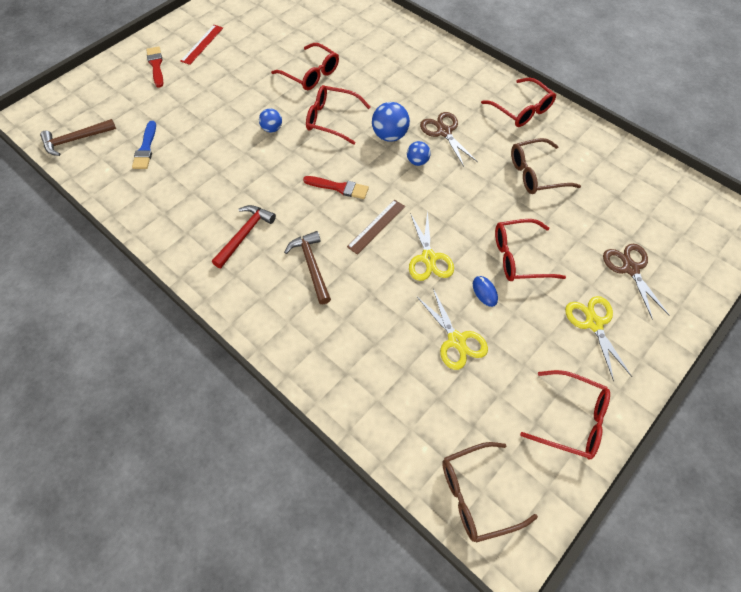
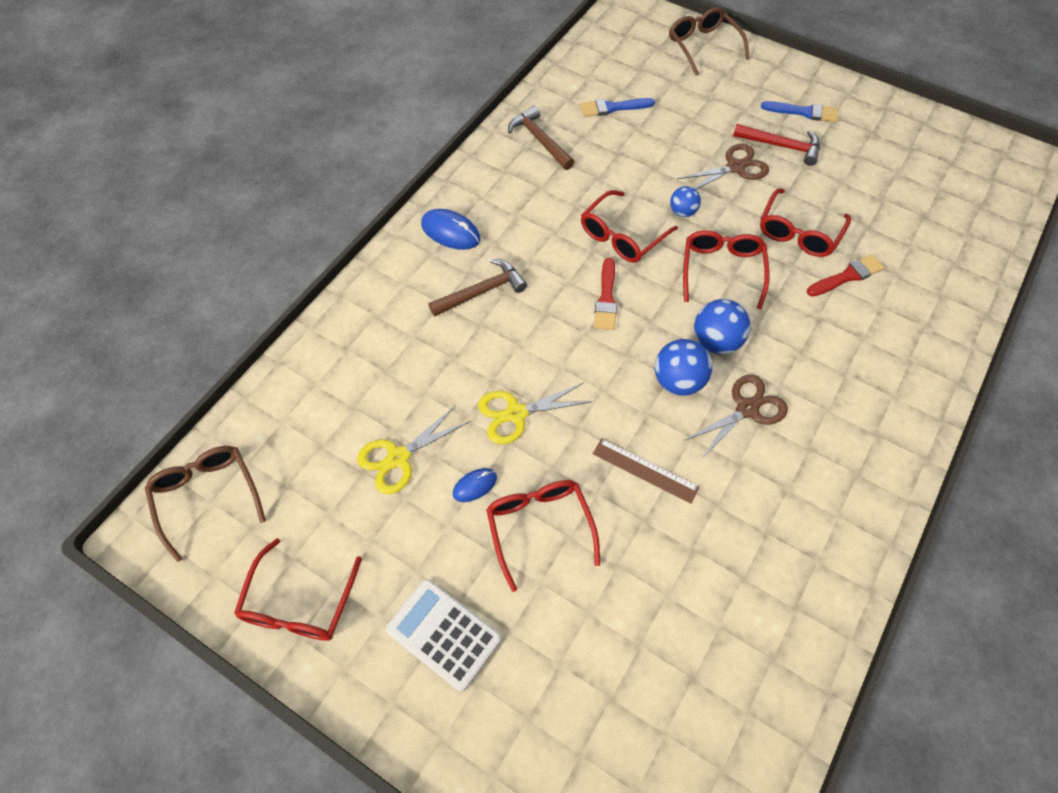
camera: 80 degrees right, 0 degrees up
(76, 140) = (607, 51): brown hammer -> brown hammer (539, 140)
(156, 65) = (746, 81): red brush -> red brush (847, 276)
(202, 44) = (803, 112): red ruler -> blue brush
(241, 281) = (450, 232): none -> blue mouse
(244, 234) = (513, 221): red hammer -> red hammer (781, 146)
(376, 226) = (554, 348): brown ruler -> brown ruler (645, 470)
(417, 161) = (678, 381): blue ball -> blue ball, size x1.62
(522, 110) = (837, 518): red glasses -> red glasses (622, 236)
(536, 174) = (703, 545): brown glasses -> brown glasses (703, 46)
(593, 323) = (443, 634): yellow scissors -> white calculator
(630, 269) = (549, 694): brown scissors -> brown scissors (735, 167)

